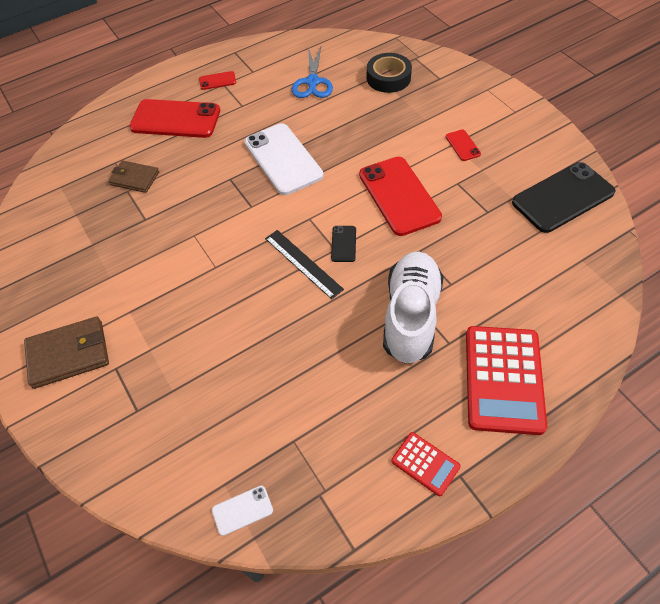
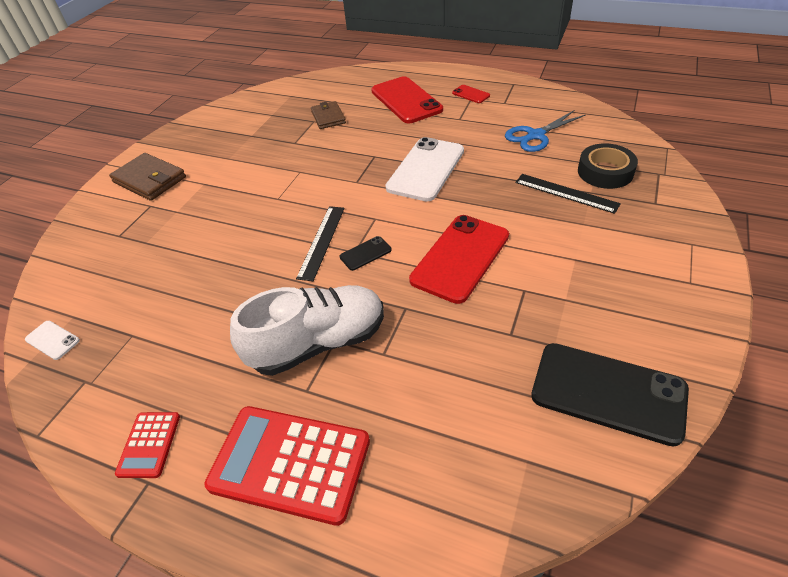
camera: 55 degrees right, 10 degrees down
(389, 108) = (566, 193): none -> black ruler
(462, 145) = (582, 267): red phone -> none
(503, 379) = (290, 463): red calculator -> red calculator turned 45 degrees clockwise

